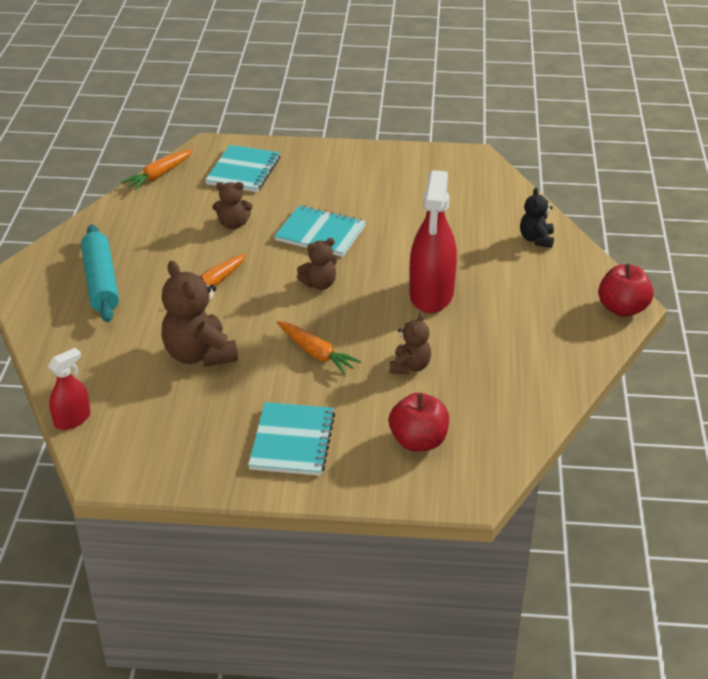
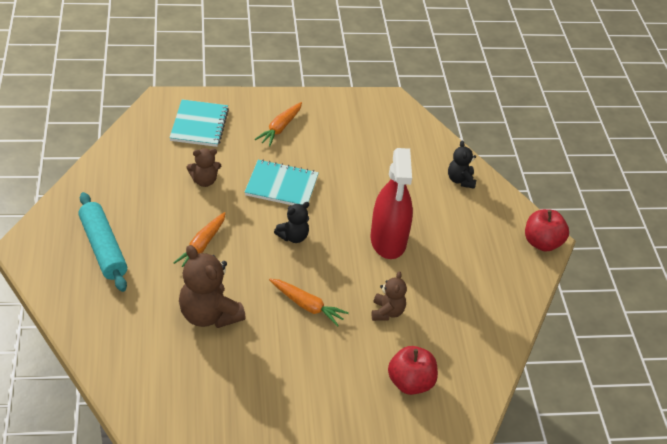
camera: 15 degrees left, 5 degrees up
(72, 419) = (115, 390): red spray bottle -> none
(159, 175) = (125, 133): orange carrot -> orange carrot (280, 128)
(292, 441) = (308, 393): turquoise notebook -> none
(319, 284) = (293, 237): brown teddy bear -> black teddy bear

